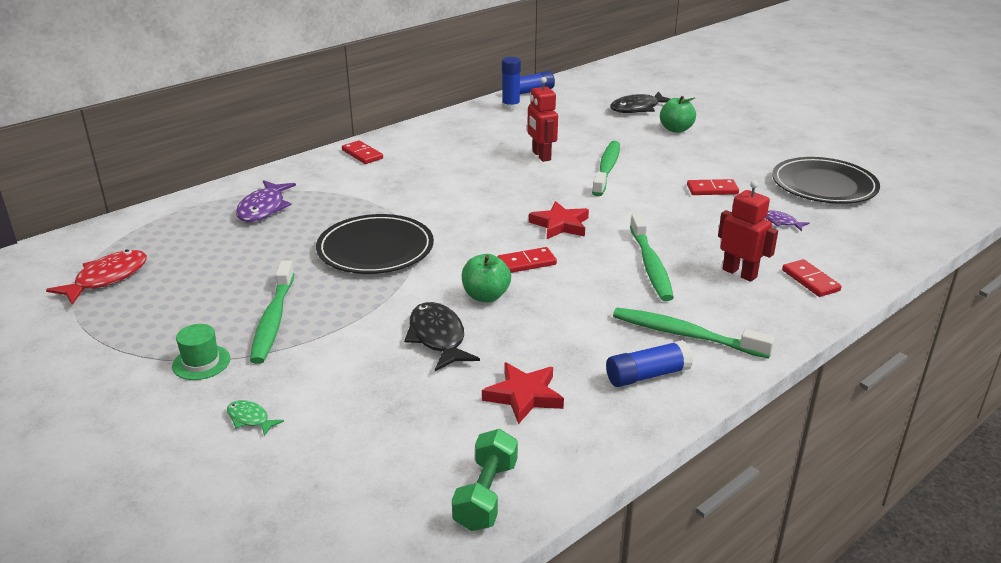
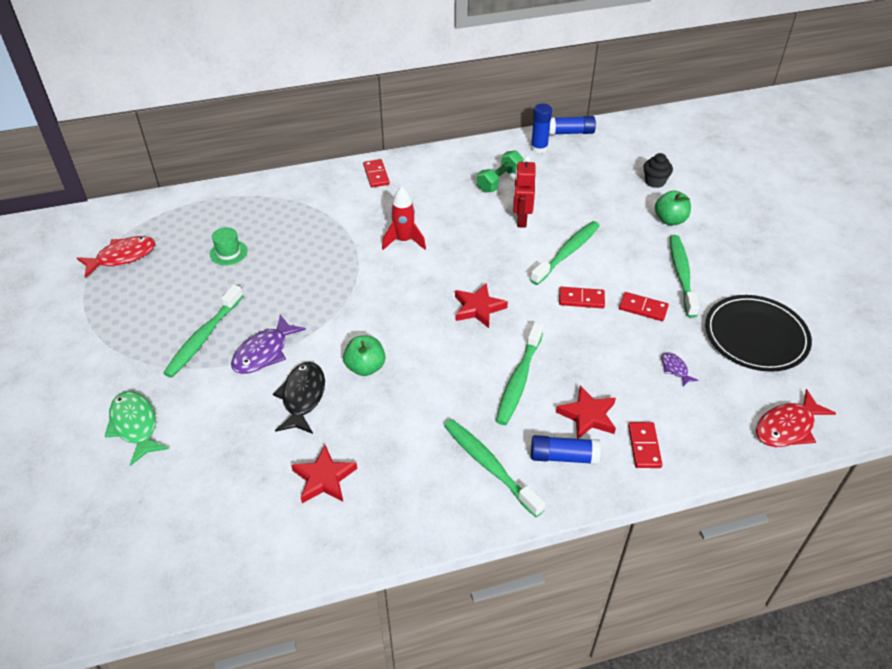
camera: 25 degrees right, 15 degrees up
(201, 362) = (135, 361): green hat -> green hat (228, 253)
(250, 419) = (135, 426): green fish -> green fish, size x1.93
(263, 208) = (265, 216): purple fish -> purple fish (264, 352)
(375, 249) = (318, 288): black plate -> none
(437, 194) = (404, 241): none -> red rocket
(486, 495) = (237, 557): green dumbbell -> green dumbbell (499, 181)
(526, 263) = (421, 342): red domino -> red domino (581, 299)
(638, 108) = (655, 182): black fish -> black cupcake
(647, 375) = (428, 495): blue glue stick -> blue glue stick (563, 456)
(722, 161) = (682, 275): none -> green toothbrush
(739, 273) = (588, 416): red robot -> red star
(911, 235) = (787, 427): none -> red fish

